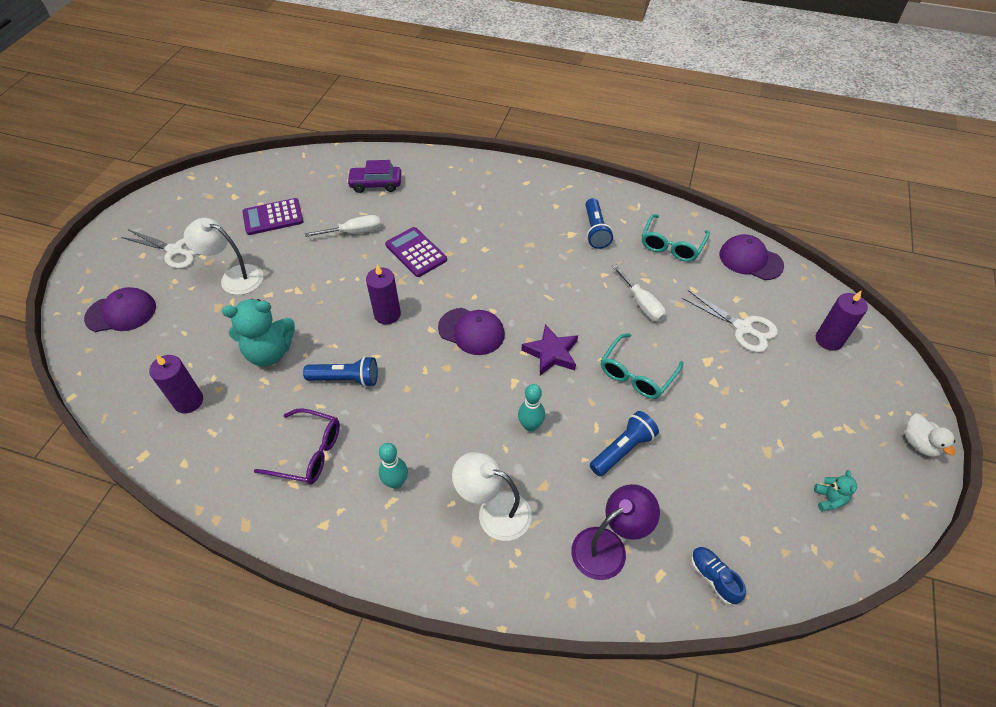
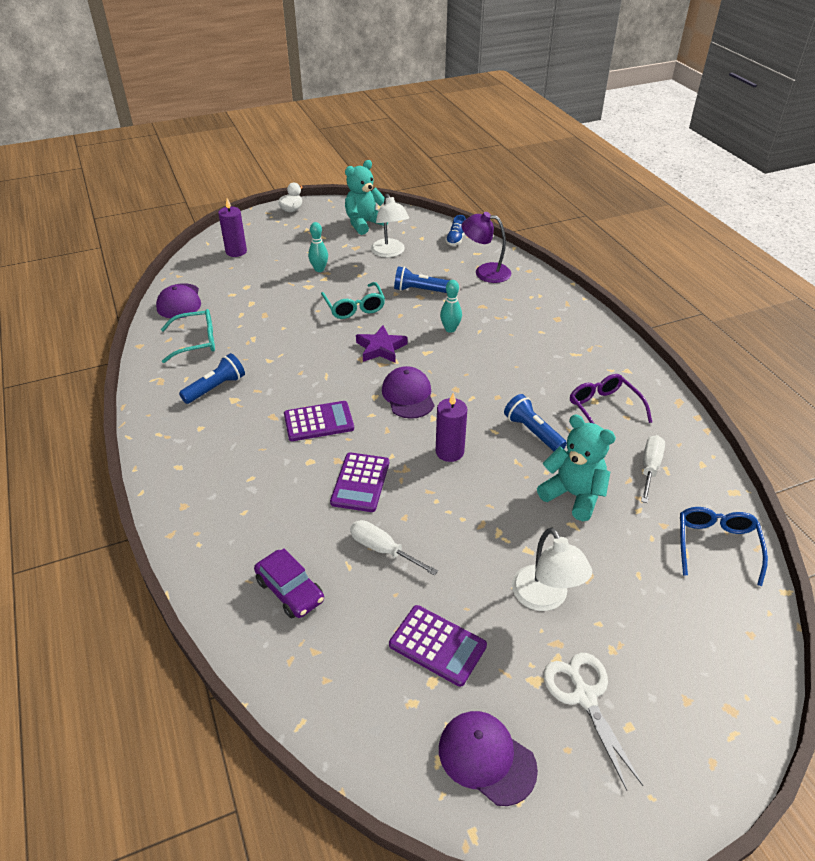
camera: 130 degrees left, 10 degrees down
(121, 312) = (694, 654): purple cap -> purple cap (486, 758)
(137, 394) = (716, 545): none -> blue glasses
(188, 401) = (672, 506): purple candle -> none
(396, 482) = (562, 359): turquoise bowling pin -> turquoise bowling pin (319, 269)
(494, 511) = (522, 315): white lamp -> white lamp (389, 252)
(498, 264) = (318, 422): none -> purple calculator
(636, 374) = (354, 307): turquoise glasses -> turquoise glasses turned 75 degrees clockwise
(641, 303) = (283, 330): white screwdriver -> white screwdriver (649, 468)
(743, 328) = (260, 283): white scissors -> none
(828, 499) = (364, 224): turquoise teddy bear -> turquoise teddy bear, size x2.15

